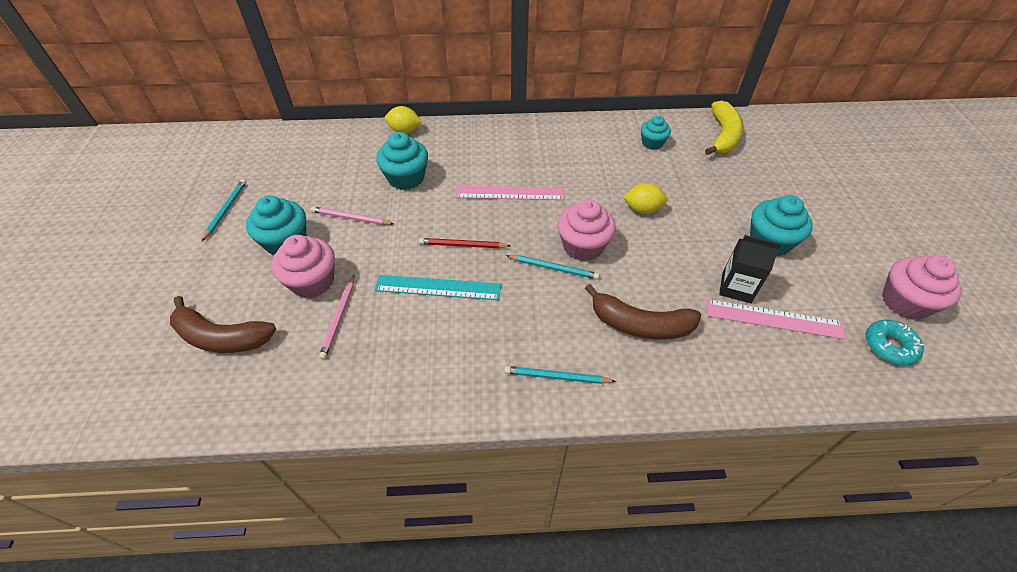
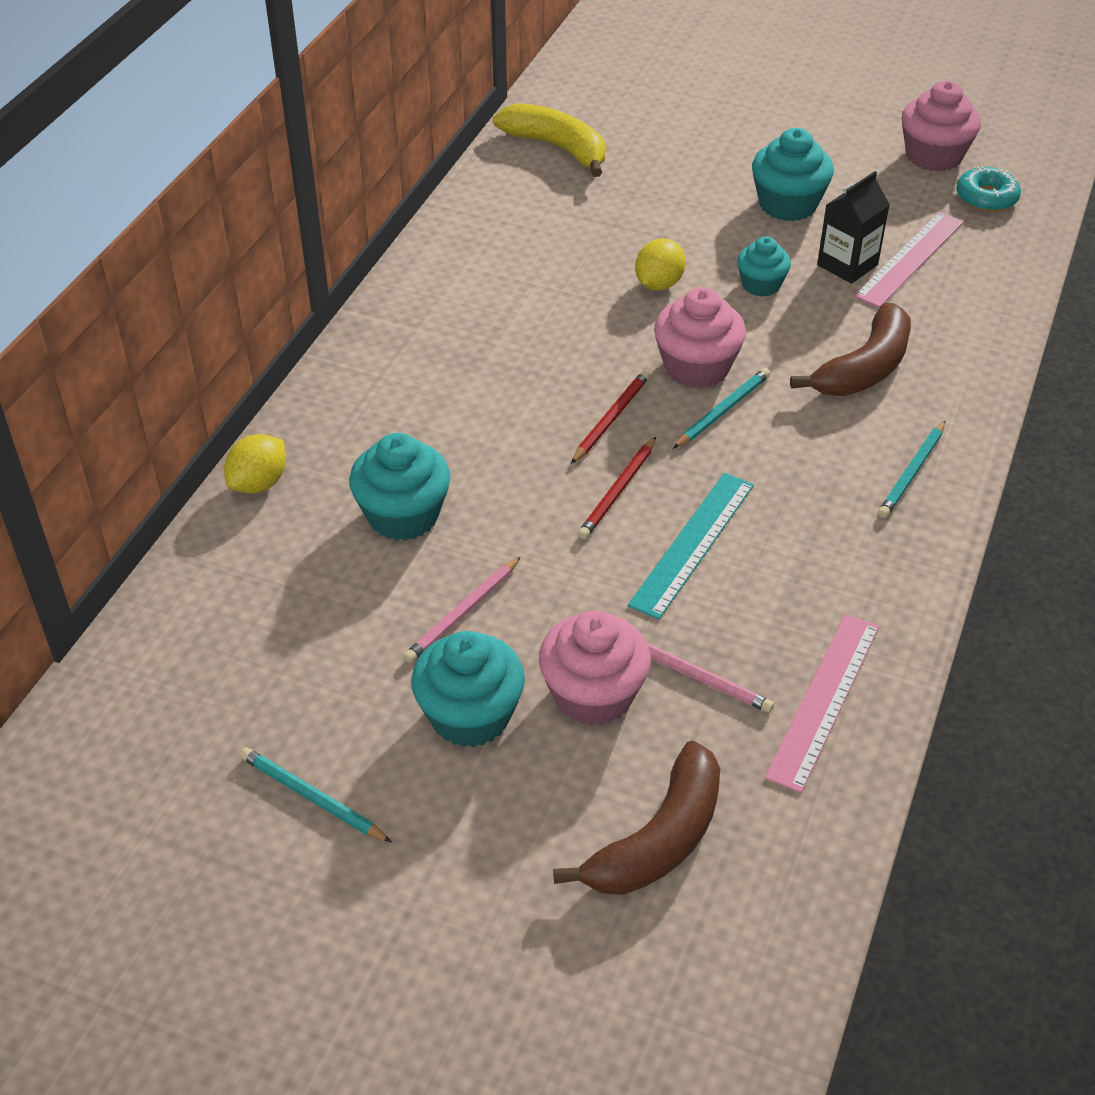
camera: 65 degrees left, 5 degrees down
(510, 193) = (532, 403): pink ruler -> pink ruler (824, 700)
(517, 225) = (611, 419): none -> red pencil
(652, 143) = (522, 217): turquoise cupcake -> turquoise cupcake (761, 285)

